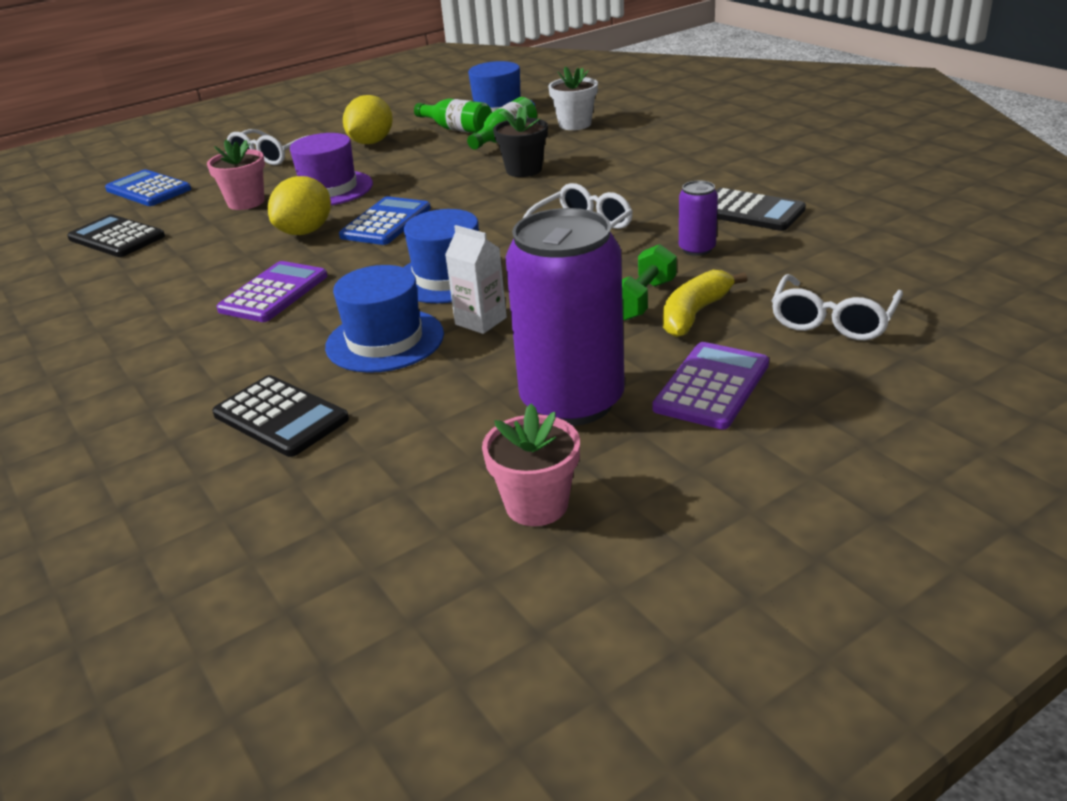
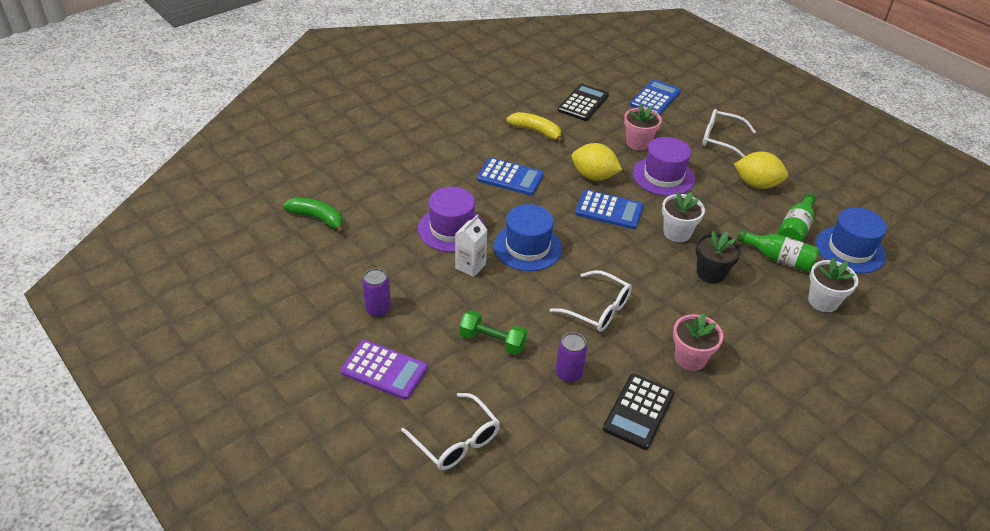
camera: 80 degrees right, 10 degrees up
(274, 293) = (510, 177): purple calculator -> blue calculator
(280, 417) = (381, 202): black calculator -> none
(299, 494) = (318, 218): none -> green banana
(385, 340) = (451, 229): blue hat -> purple hat
(446, 184) = (677, 233): none -> white flower pot
(536, 505) = (292, 298): pink flower pot -> pink flower pot (690, 358)
(572, 401) = (378, 309): purple can -> purple can, size x0.44
(694, 314) = (472, 367): yellow banana -> yellow banana (536, 131)
(832, 321) = (456, 441): white glasses -> white glasses turned 150 degrees counterclockwise

